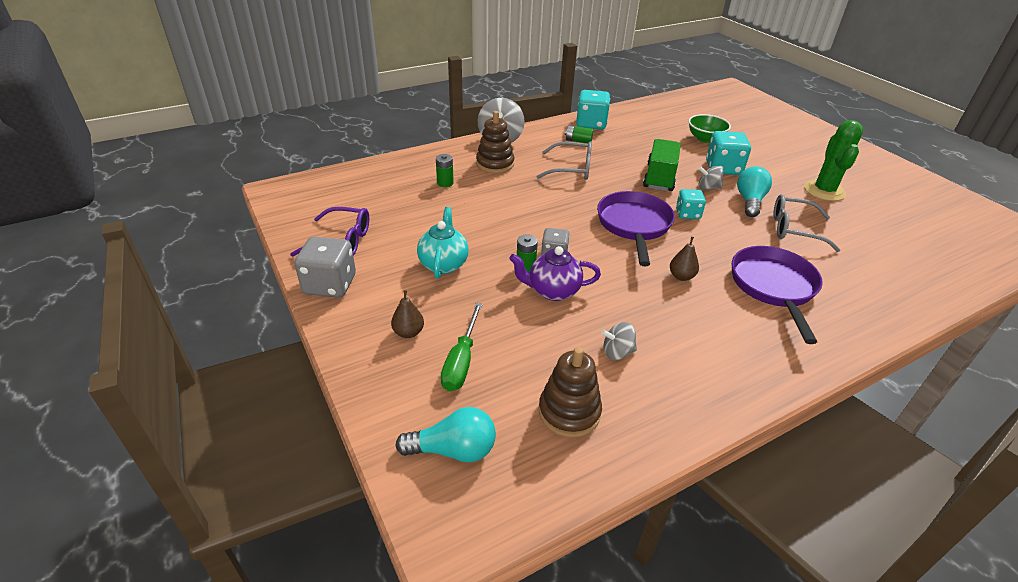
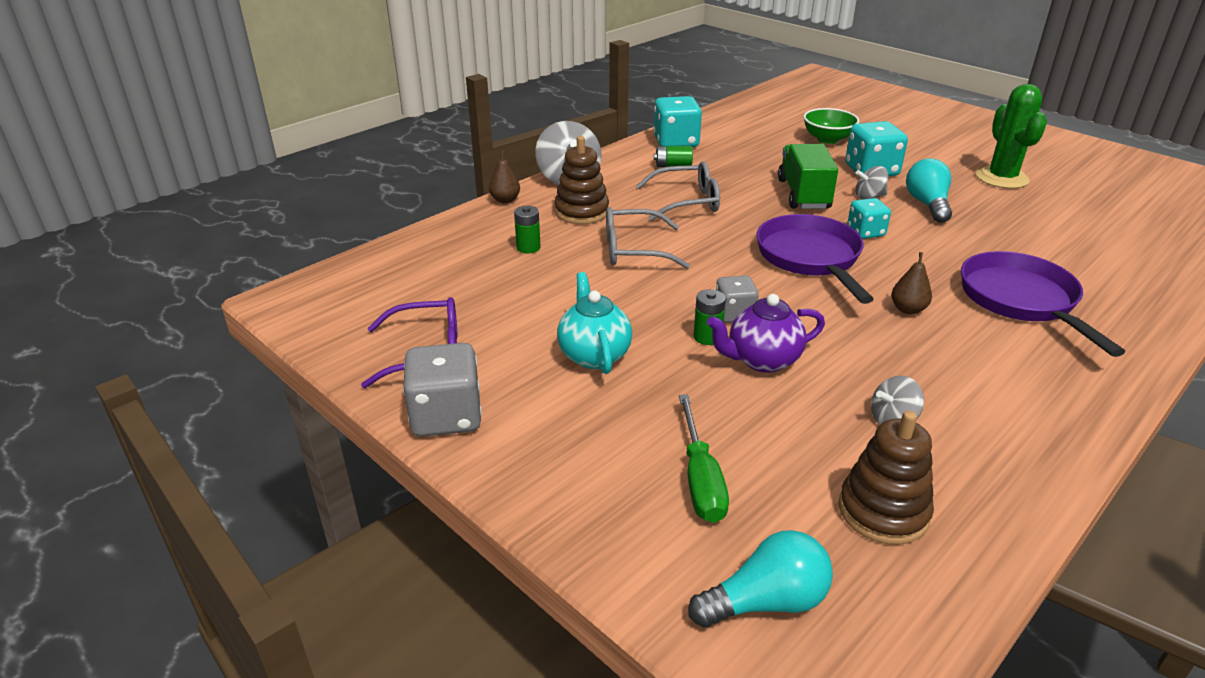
camera: 15 degrees left, 5 degrees down
(408, 332) = (603, 457): brown pear -> brown pear (505, 200)
(794, 229) = (999, 228): grey glasses -> grey glasses (634, 250)

